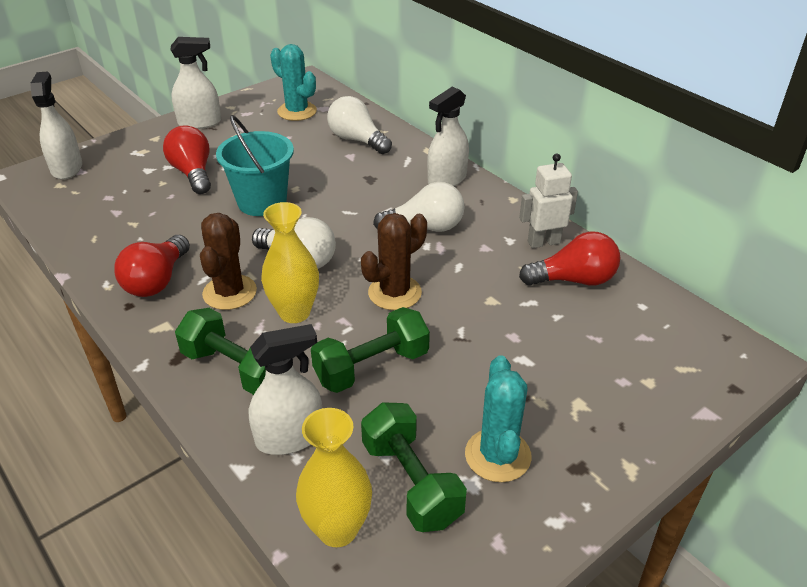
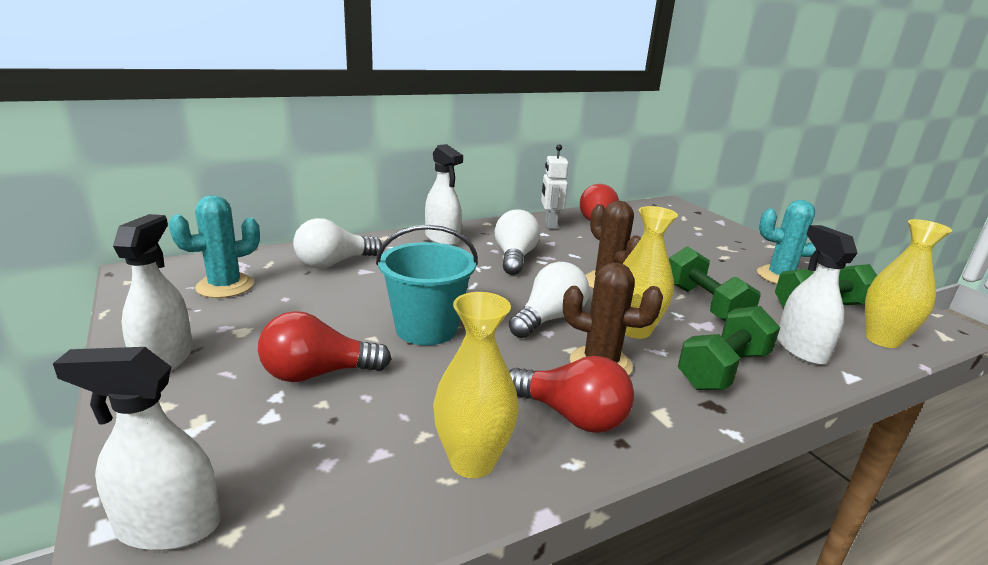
camera: 80 degrees left, 15 degrees down
(109, 244) = (472, 461): none -> yellow vase

